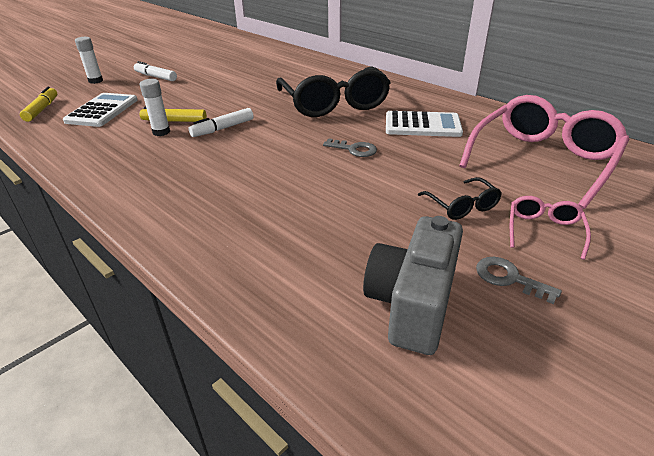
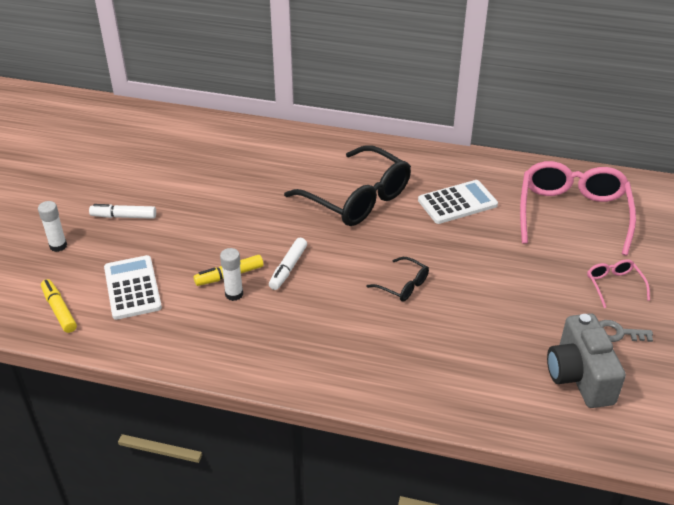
camera: 30 degrees left, 5 degrees up
(354, 149) = (427, 253): grey key -> none
(462, 206) = (550, 283): black glasses -> black glasses (402, 285)

